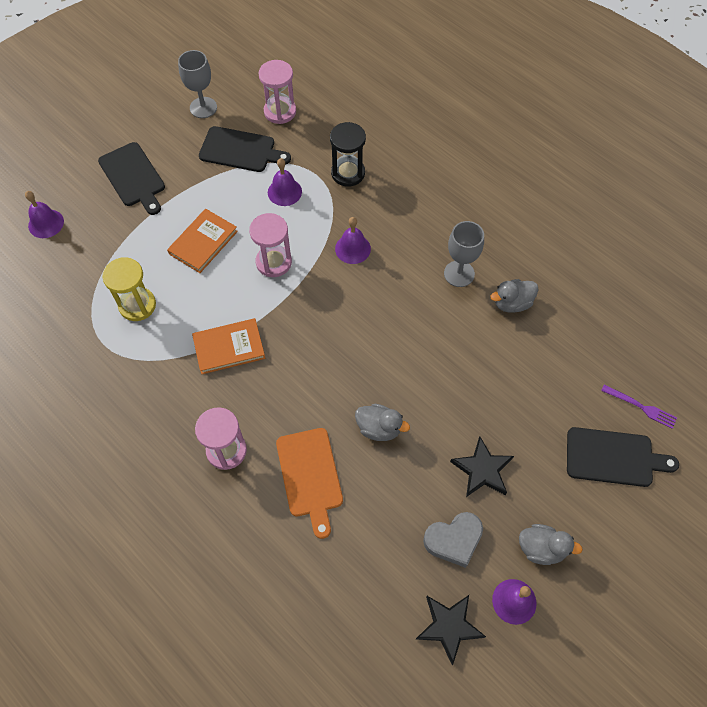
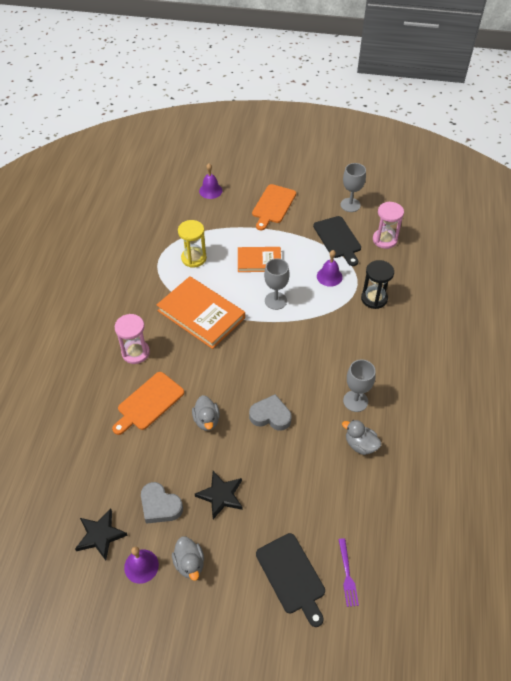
camera: 55 degrees right, 10 degrees down
(133, 177) = (273, 205): black cutting board -> orange cutting board
(229, 348) = (201, 314): orange book -> orange book, size x1.62
(273, 262) = (275, 301): pink hourglass -> grey goblet
(352, 248) = (321, 333): purple bell -> none
(419, 362) = (270, 416): none -> grey heart

